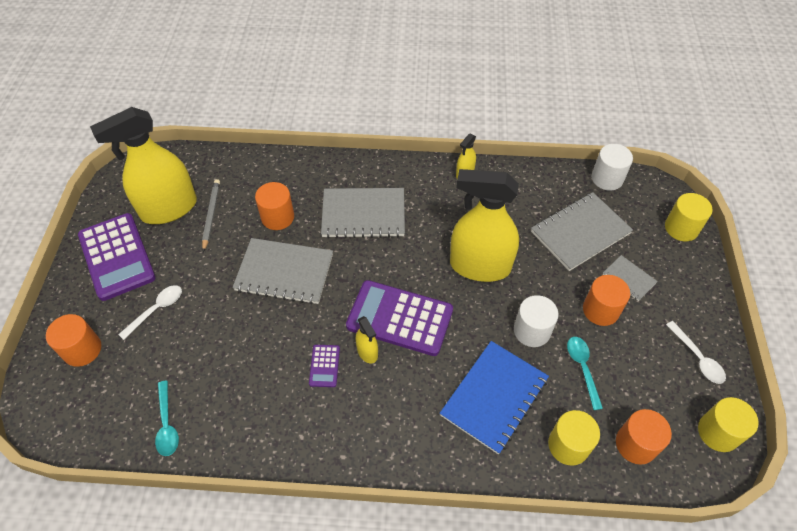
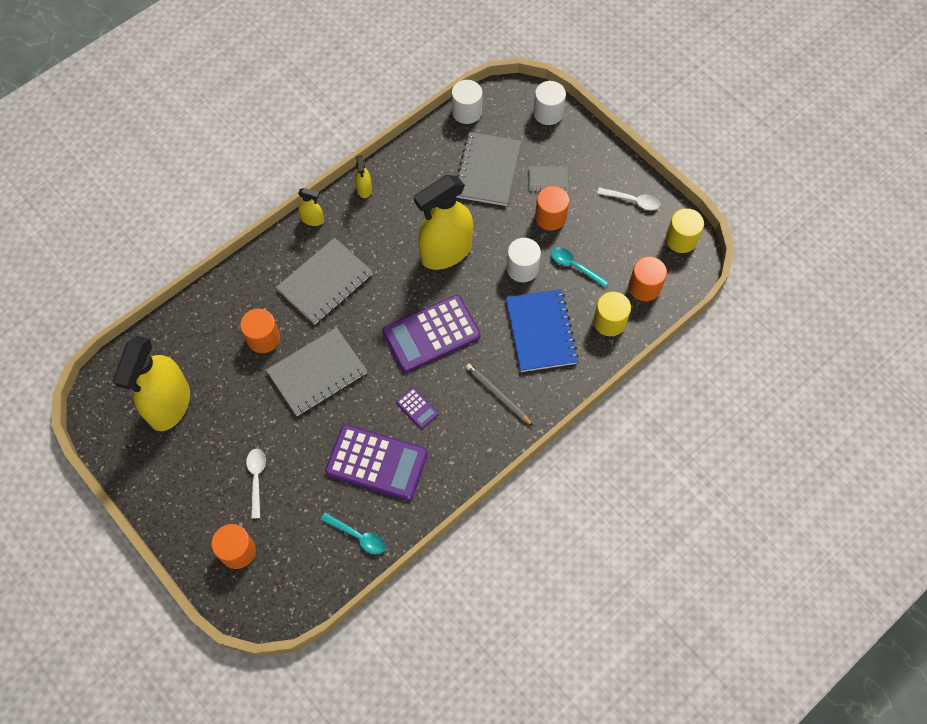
camera: 45 degrees left, 10 degrees up
(117, 257) = (176, 472): purple calculator -> purple calculator (376, 463)
(211, 215) = (210, 380): grey pencil -> grey pencil (498, 395)
(367, 352) = (434, 374): yellow spray bottle -> yellow spray bottle (312, 219)
(681, 228) = (548, 113): yellow cylinder -> white cylinder

